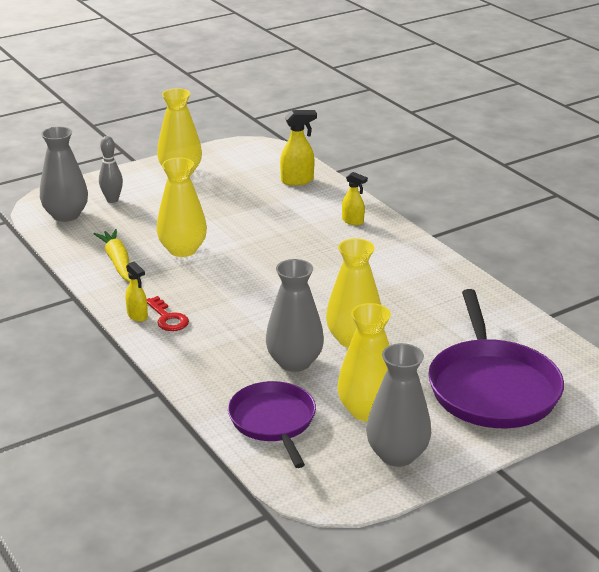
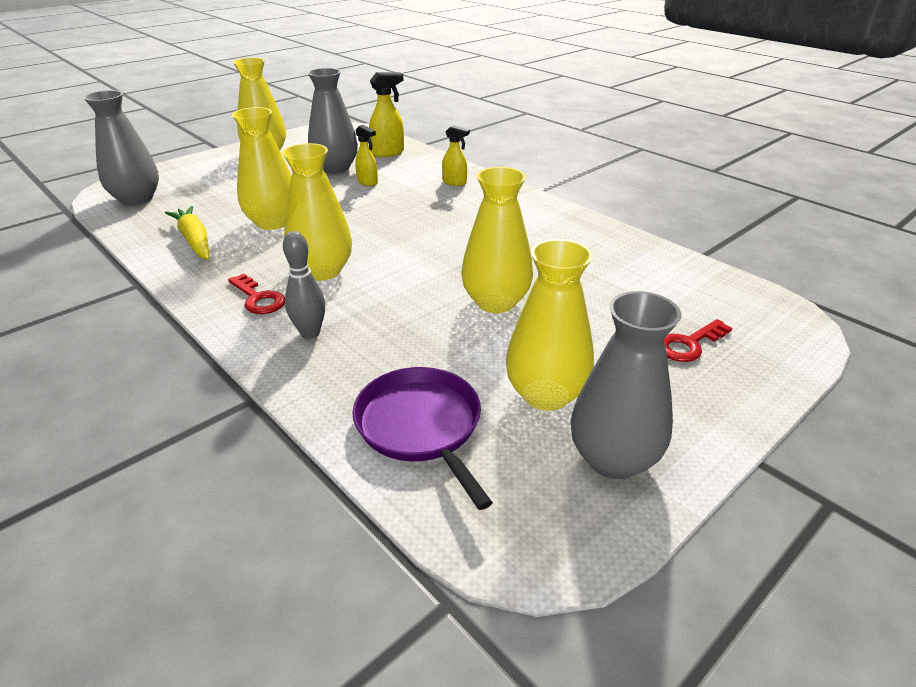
camera: 10 degrees left, 5 degrees up
(112, 200) = (191, 182): grey bowling pin -> grey bowling pin (310, 333)
(137, 316) = (219, 299): yellow spray bottle -> yellow spray bottle (367, 182)
(220, 299) = (322, 271): none -> yellow vase
(294, 362) = (430, 338): grey vase -> grey vase (335, 168)
(492, 387) = (689, 344): purple pan -> red key

